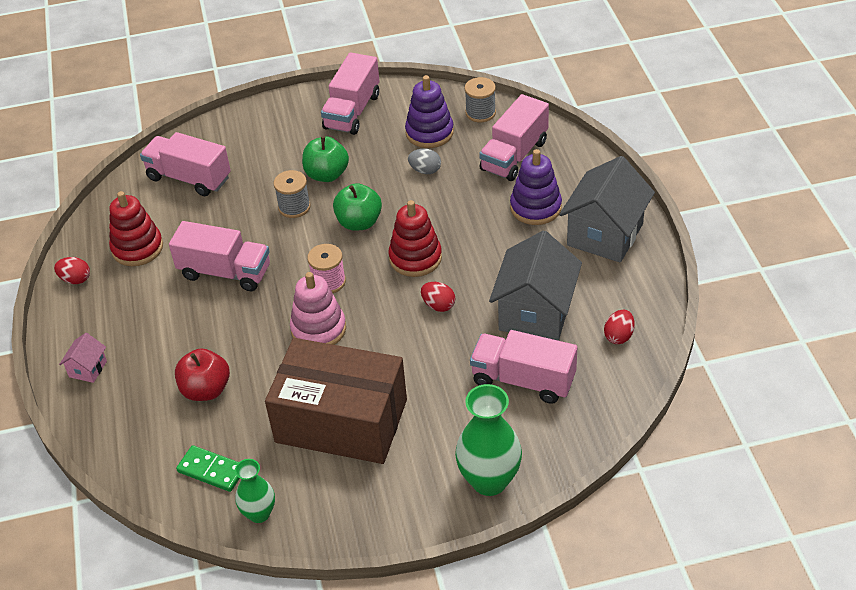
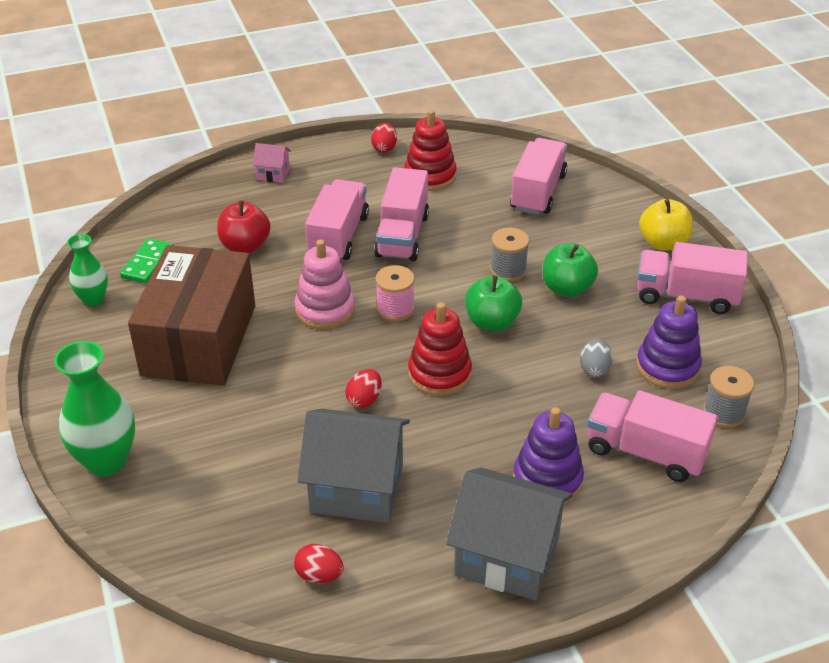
camera: 80 degrees right, 5 degrees down
(284, 114) = (663, 243): none -> yellow apple
(523, 380) = (248, 482): pink truck -> pink truck (338, 237)

